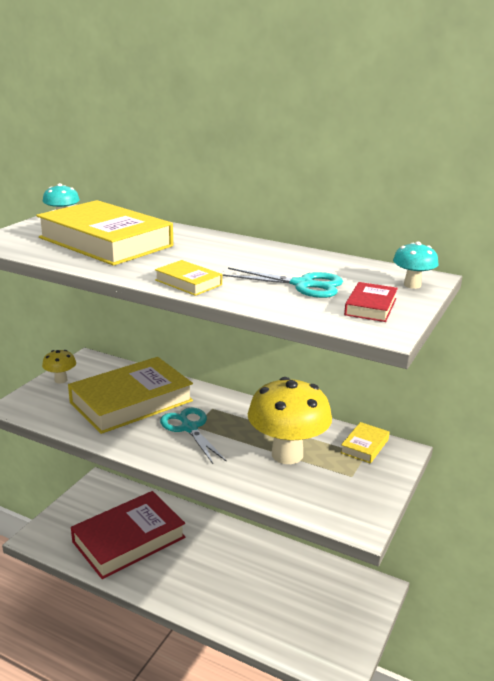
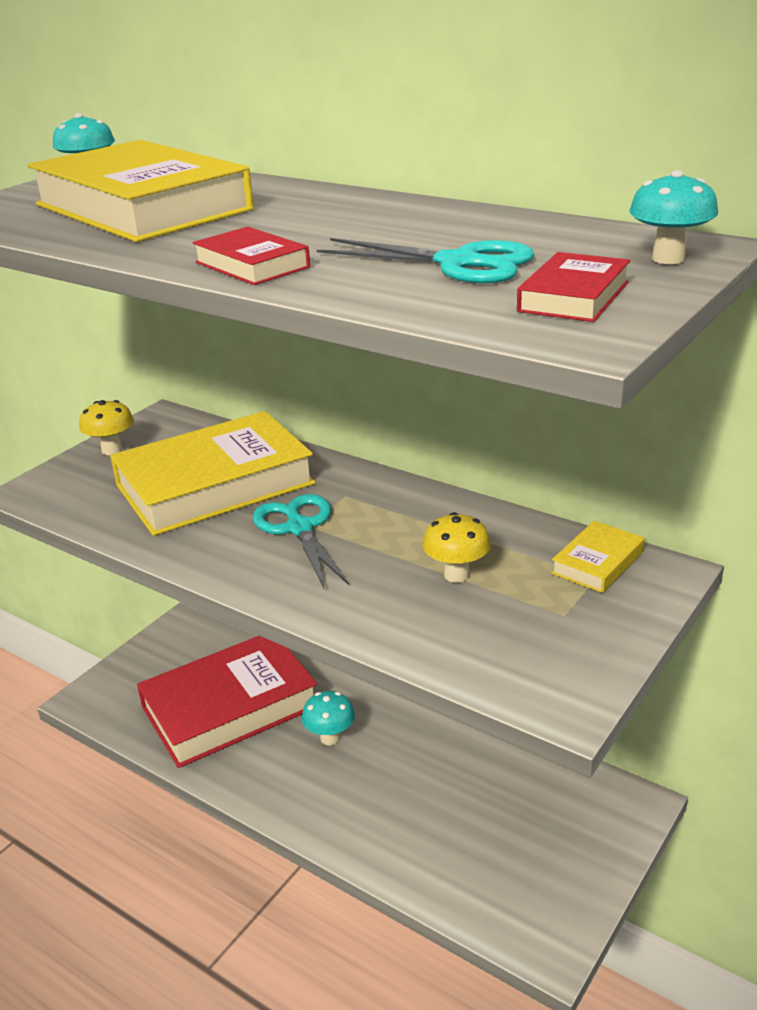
camera: 10 degrees right, 5 degrees up
(188, 282) = (252, 265): yellow book -> red book
(195, 556) = (330, 738): none -> turquoise mushroom
(287, 454) = (456, 575): yellow mushroom -> yellow mushroom, size x0.47

